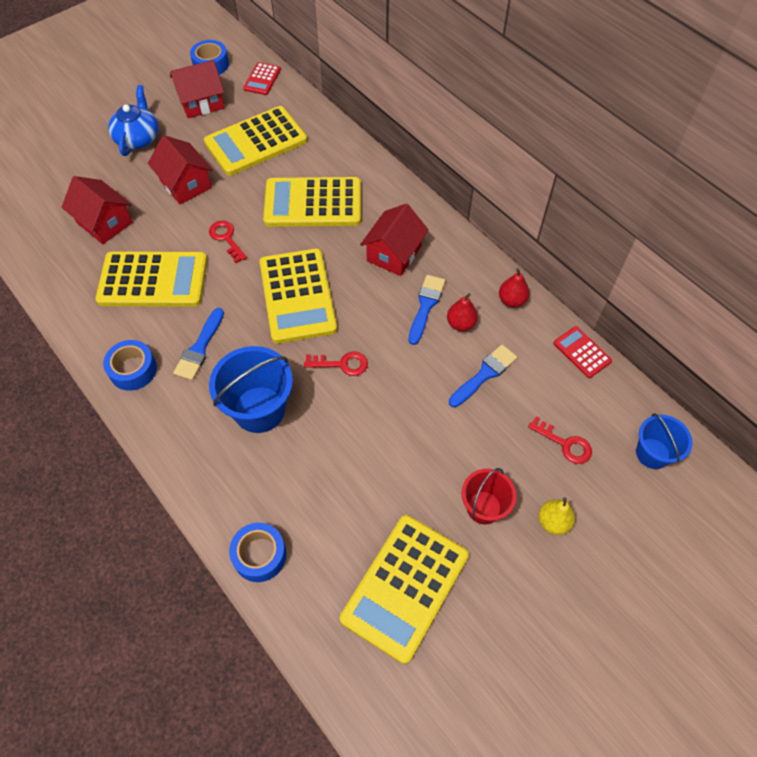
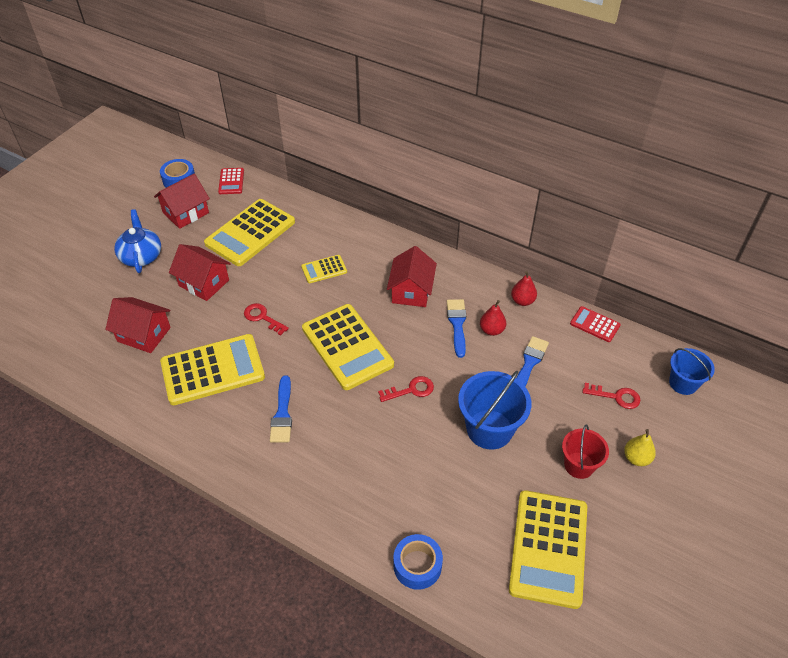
camera: 20 degrees left, 10 degrees down
(133, 370) = (231, 450): blue tape -> none
(259, 409) = (359, 447): blue bucket -> blue bucket (489, 429)
(313, 203) = (324, 269): yellow calculator -> yellow calculator, size x0.48

